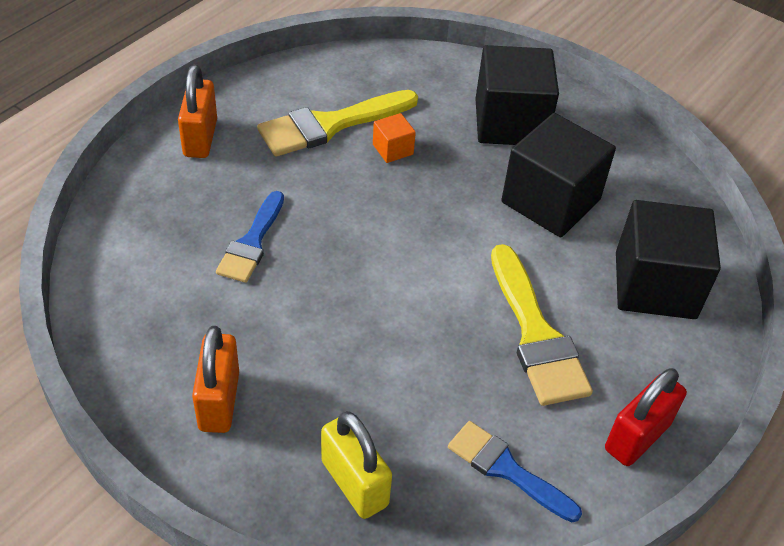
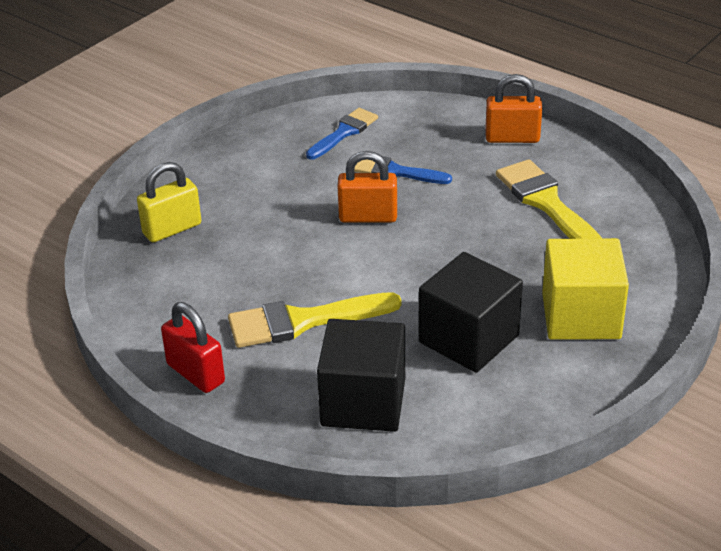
camera: 95 degrees right, 10 degrees down
(219, 401) = (244, 169): orange padlock -> orange padlock (368, 217)
(393, 149) = (521, 240): orange cube -> none
(506, 469) = (174, 300): blue brush -> blue brush (344, 132)
(510, 122) = (581, 316): black cube -> yellow cube

